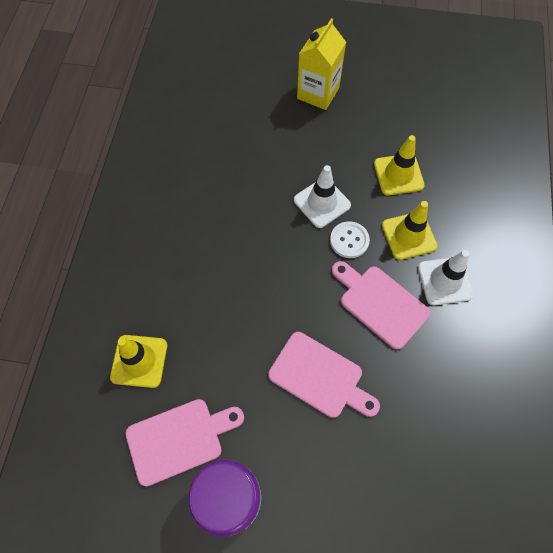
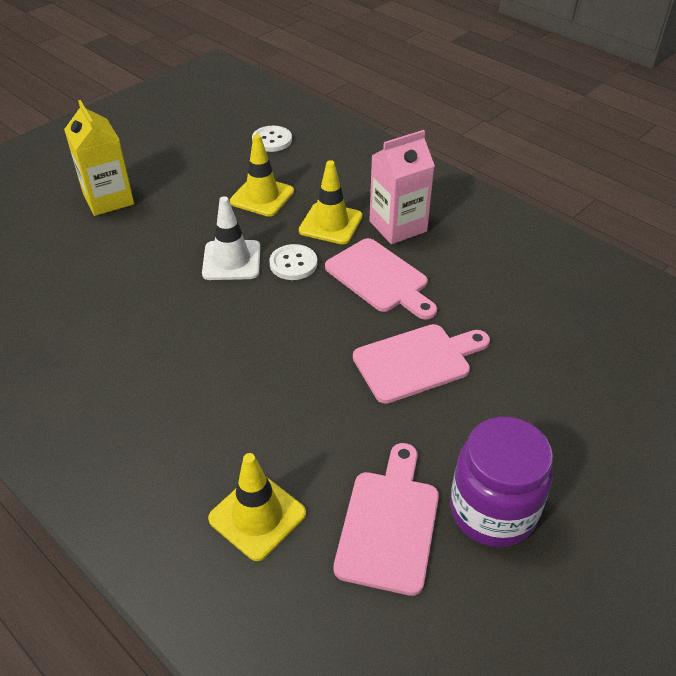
camera: 55 degrees left, 20 degrees down
(380, 304) = (380, 278): pink cutting board -> pink cutting board turned 120 degrees counterclockwise
(445, 281) = (398, 226): white traffic cone -> pink carton
(465, 136) = (272, 140): none -> white button

